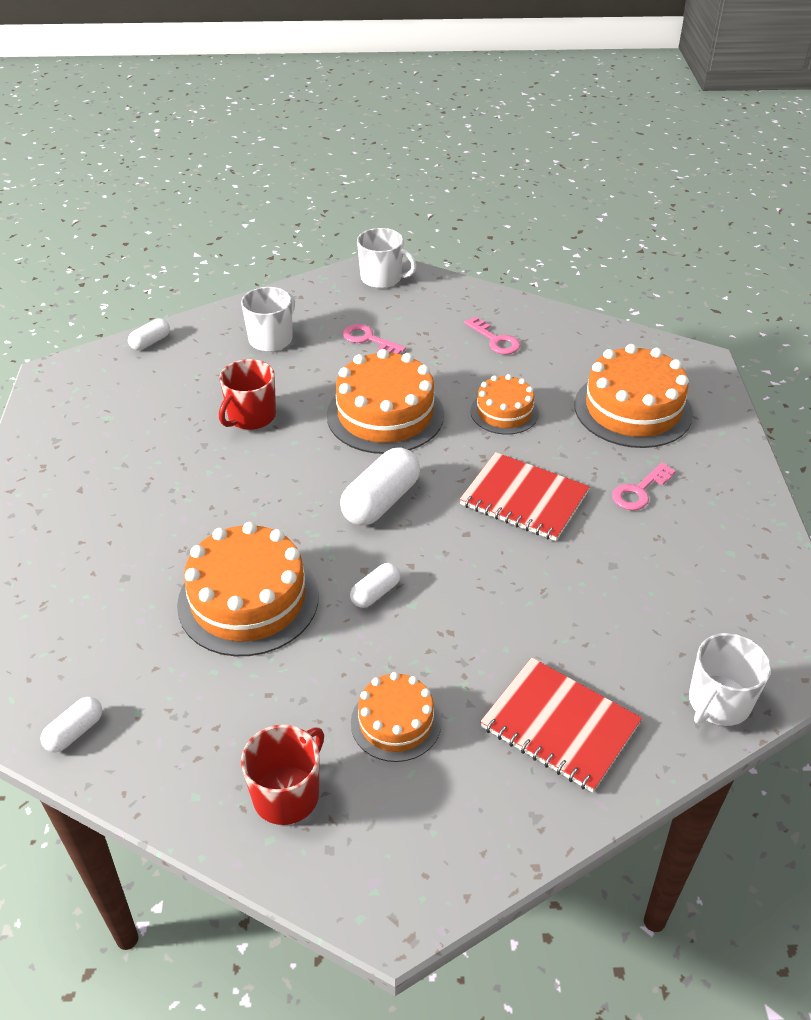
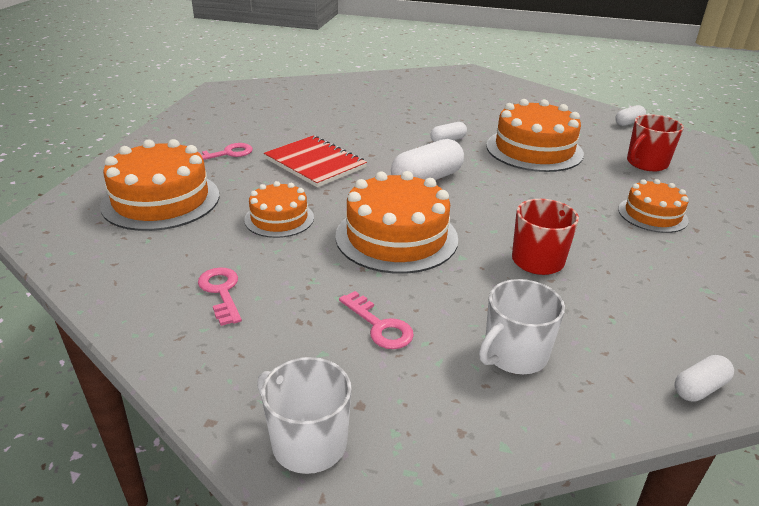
camera: 165 degrees left, 10 degrees down
(287, 794) = (511, 95): red mug -> red mug (646, 163)
(396, 722) = (452, 103): orange cake -> orange cake (652, 215)
(560, 725) = (370, 91): red notebook -> none
(718, 703) = (286, 86): white mug -> none

